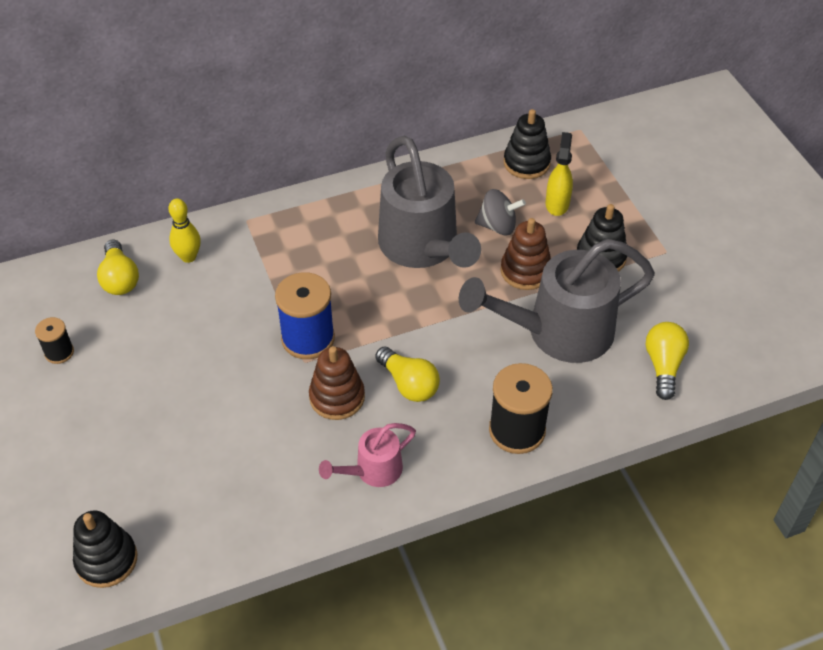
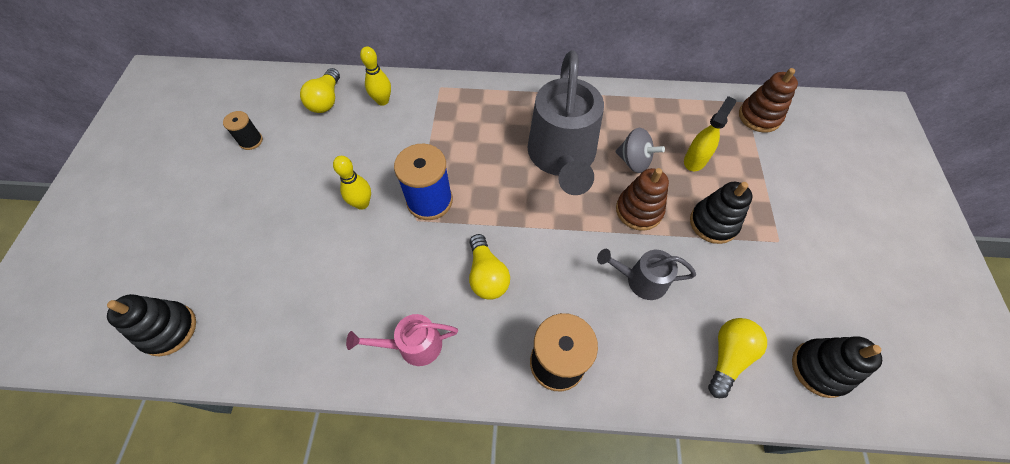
camera: 25 degrees right, 10 degrees up
(236, 368) = (362, 203): none -> yellow bowling pin
(337, 397) = (423, 262): brown stacking toy -> brown stacking toy (759, 117)
(526, 163) = (684, 115): black stacking toy -> black stacking toy (820, 369)
(557, 333) = (640, 280): grey watering can -> grey watering can, size x0.49

